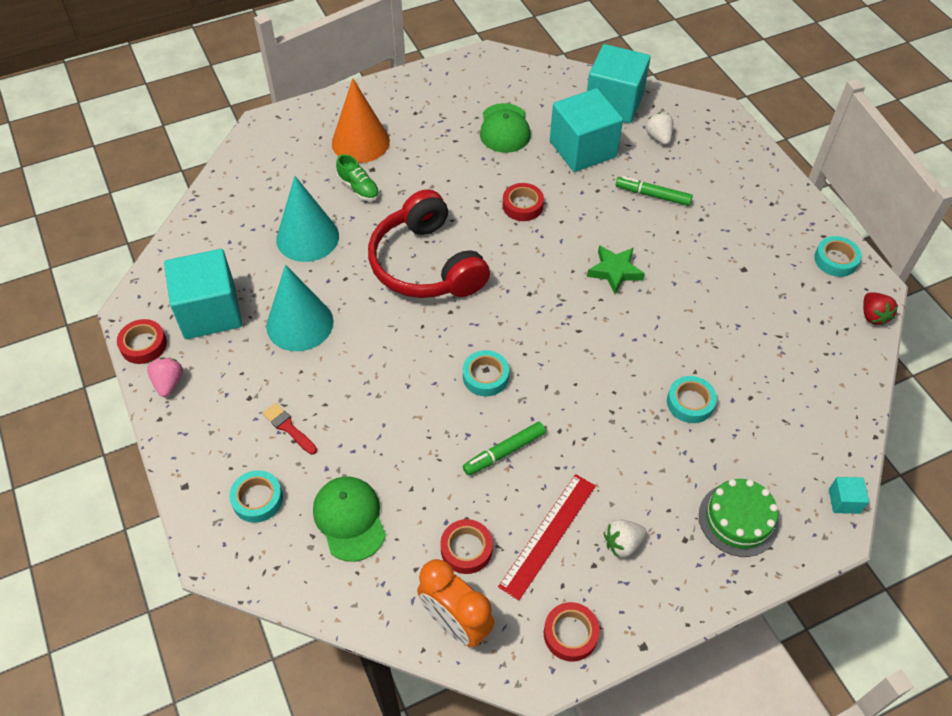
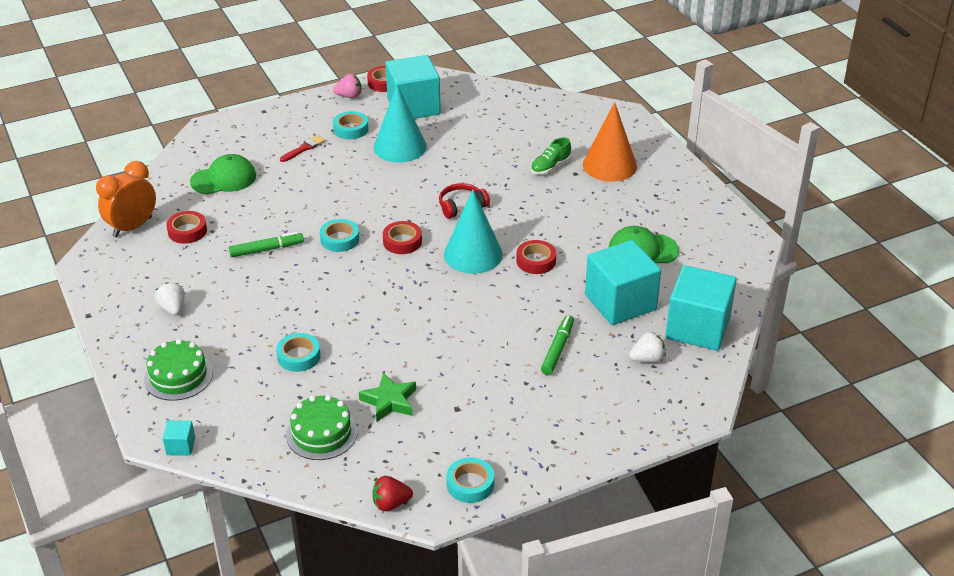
camera: 90 degrees right, 15 degrees down
(257, 499) = (247, 140): turquoise tape -> turquoise tape (351, 129)
(307, 237) = (490, 144): turquoise cone -> turquoise cone (473, 254)
(426, 264) = (461, 206): red headphones -> red headphones, size x0.46
(505, 452) = (266, 249): green marker -> green marker turned 105 degrees clockwise
(548, 535) = (189, 270): red ruler -> none
(570, 634) = (108, 279): red tape -> red tape (402, 241)
(614, 271) = (454, 317): green star -> green star (389, 401)
(798, 374) = (322, 433): none -> green cake

